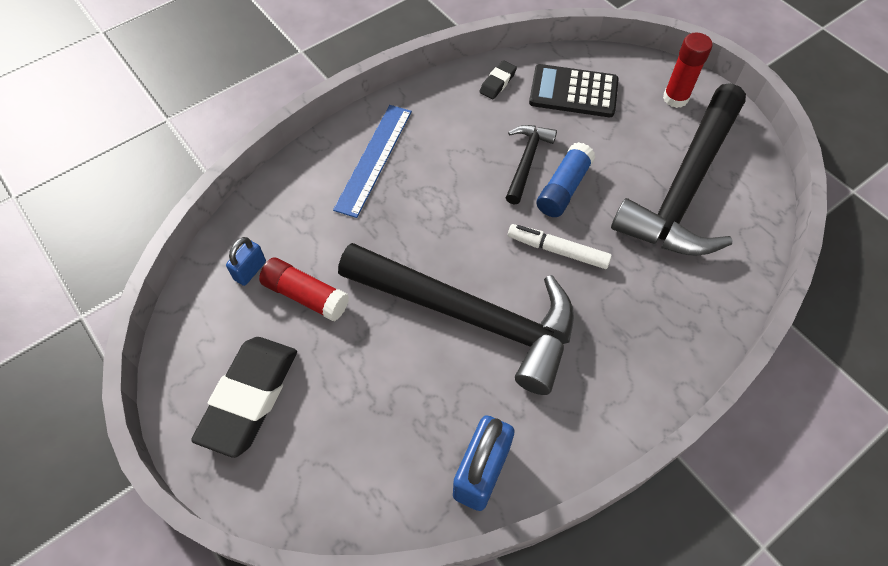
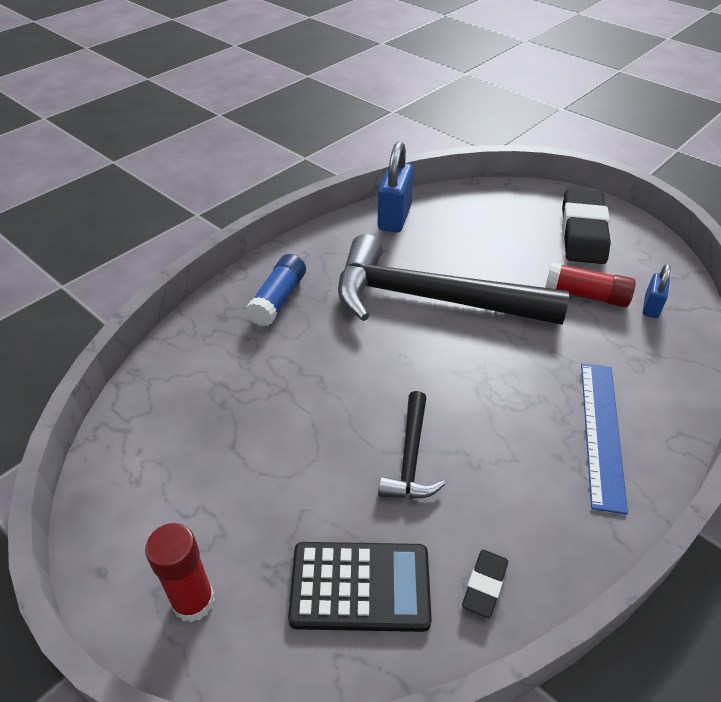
camera: 170 degrees right, 15 degrees down
(557, 250) = (357, 362): white marker -> none
(563, 188) = (358, 429): blue glue stick -> blue glue stick (278, 299)
(685, 187) = (205, 452): black hammer -> none

